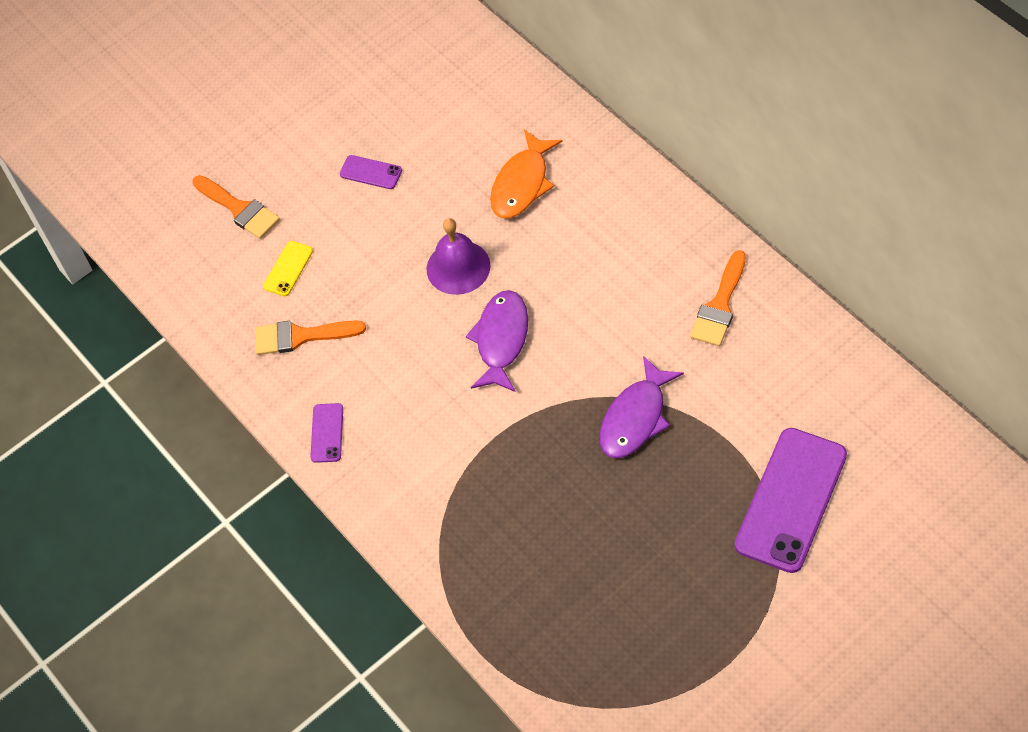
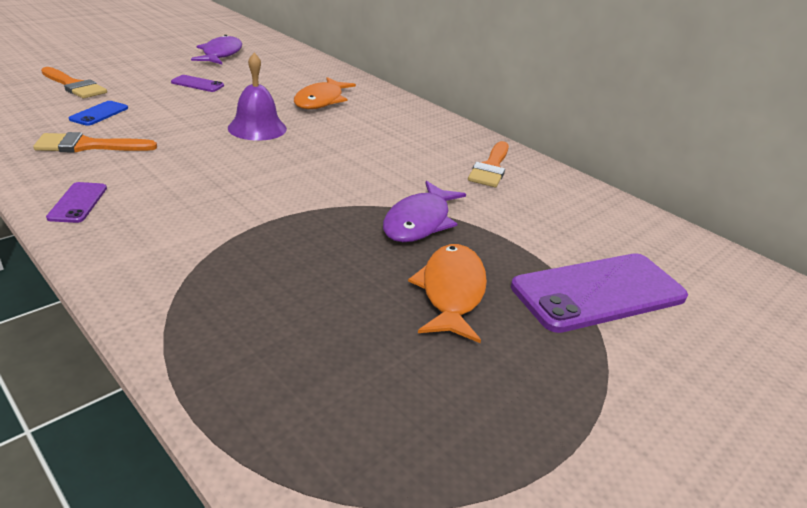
camera: 15 degrees left, 25 degrees down
(288, 269) = (99, 114): yellow phone -> blue phone
(501, 340) = (288, 166): purple fish -> purple fish (221, 54)
(659, 513) = (451, 291): none -> orange fish
(791, 500) = (598, 292): purple phone -> purple phone turned 45 degrees clockwise

